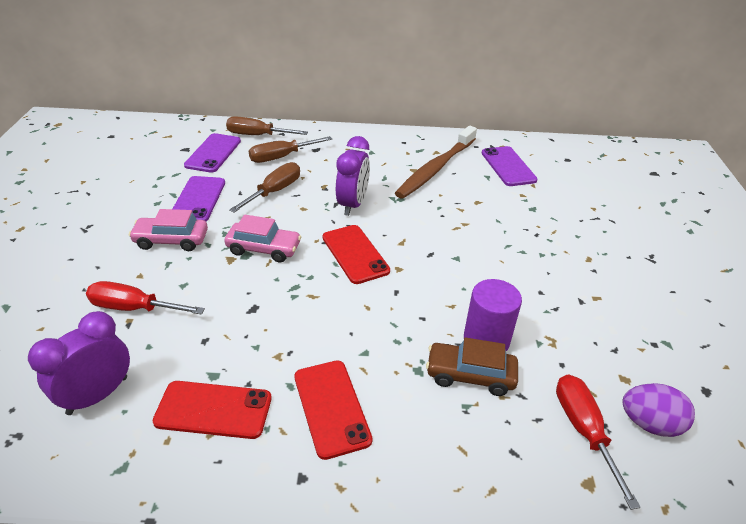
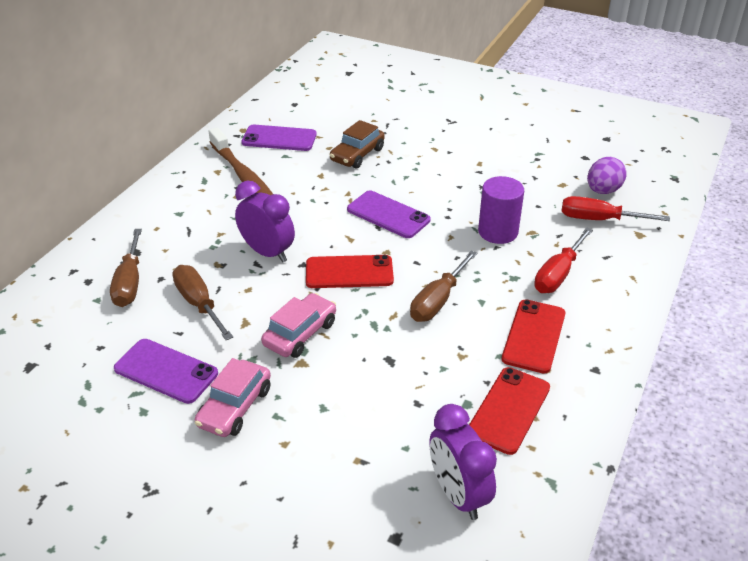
camera: 65 degrees left, 0 degrees up
(134, 308) = (340, 453): red screwdriver -> red screwdriver (558, 274)
(213, 153) = (66, 340): purple phone -> purple phone (388, 215)
(257, 135) = (58, 292): brown screwdriver -> brown screwdriver (438, 301)
(331, 407) = (534, 336): red phone -> red phone turned 75 degrees counterclockwise
(470, 375) = (530, 252): brown car -> brown car (357, 155)

